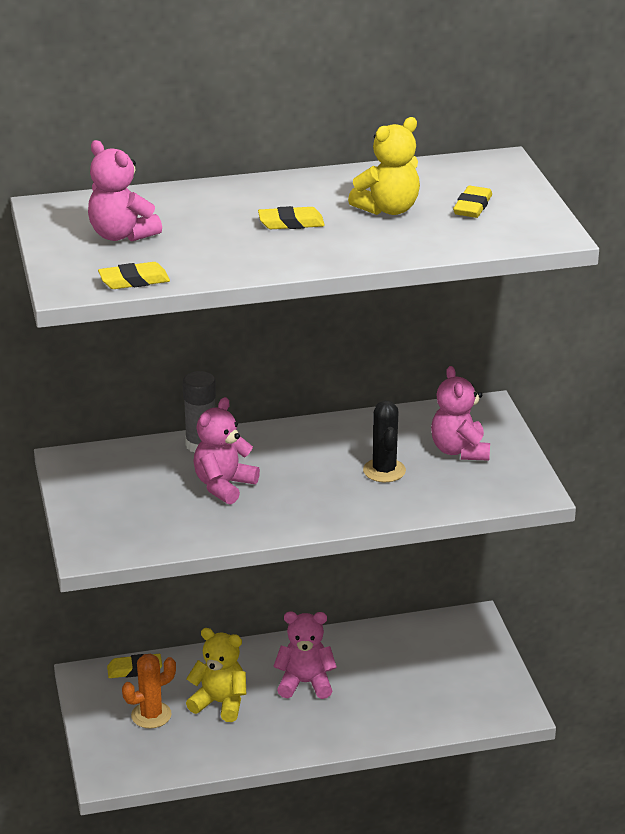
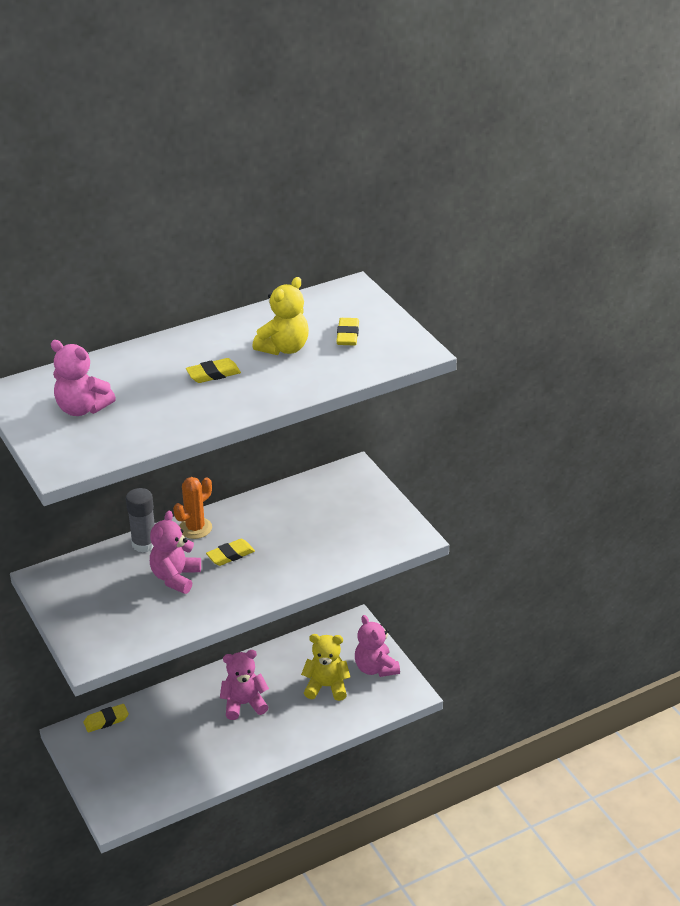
camera: 15 degrees left, 5 degrees up
(134, 281) = (110, 451): yellow eraser -> yellow eraser (230, 555)
(151, 715) = (132, 757): orange cactus -> orange cactus (195, 528)
(220, 703) = (183, 735): yellow teddy bear -> yellow teddy bear (326, 686)
(384, 471) = (295, 540): black cactus -> none
(459, 451) = (347, 511): pink teddy bear -> pink teddy bear (375, 668)

